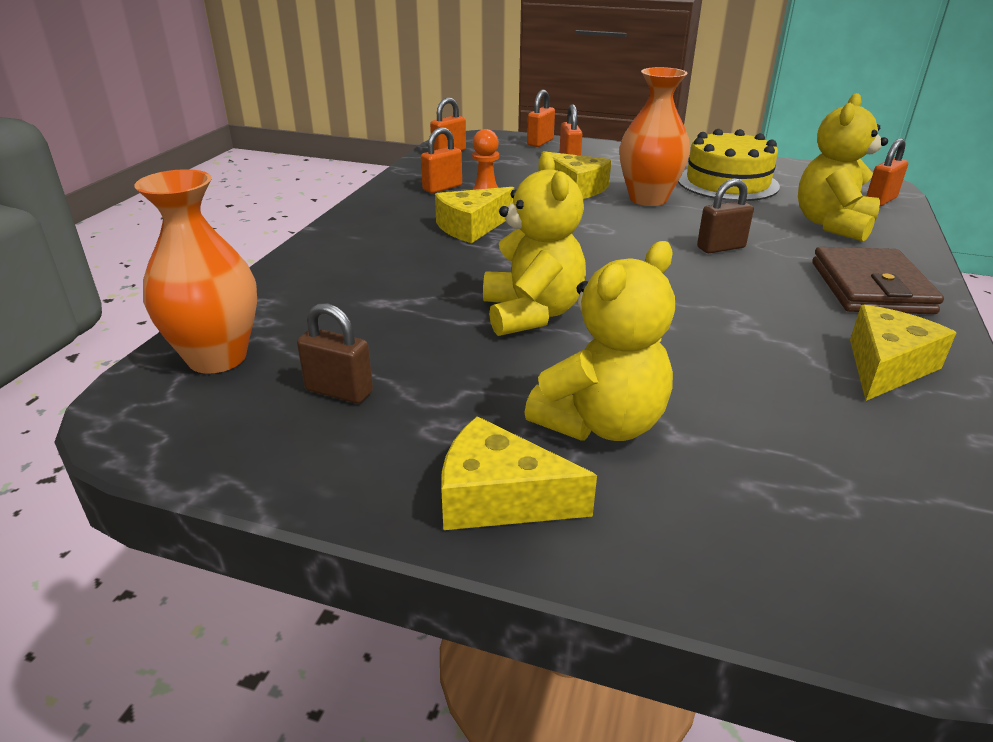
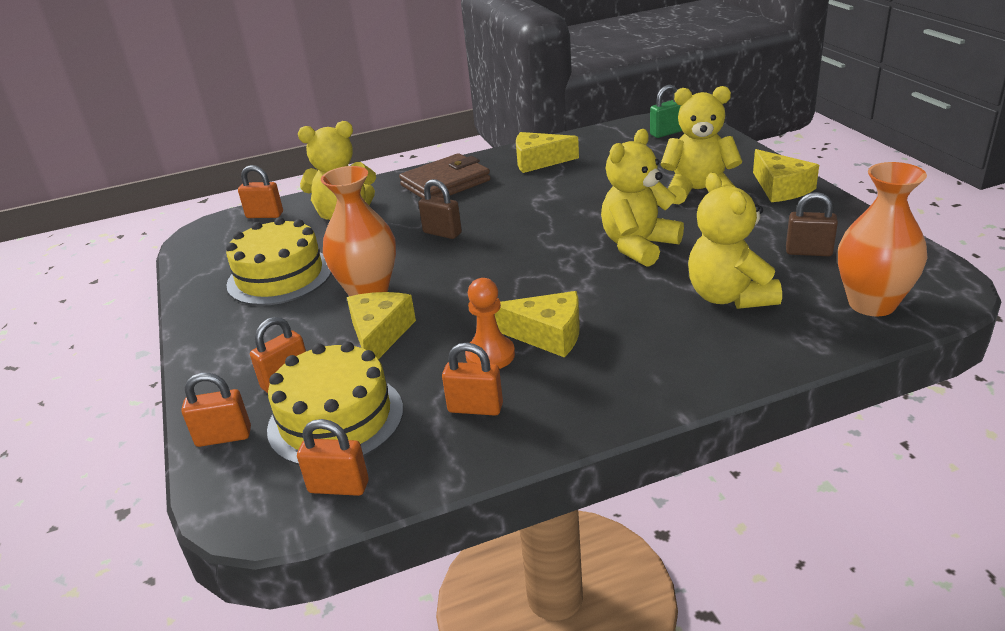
camera: 125 degrees left, 0 degrees up
(339, 391) = (808, 252): brown padlock -> brown padlock turned 60 degrees counterclockwise
(371, 305) = (729, 297): none -> yellow teddy bear
(505, 162) = (336, 419): none -> yellow cake
(914, 554) = (666, 133): none -> green padlock

